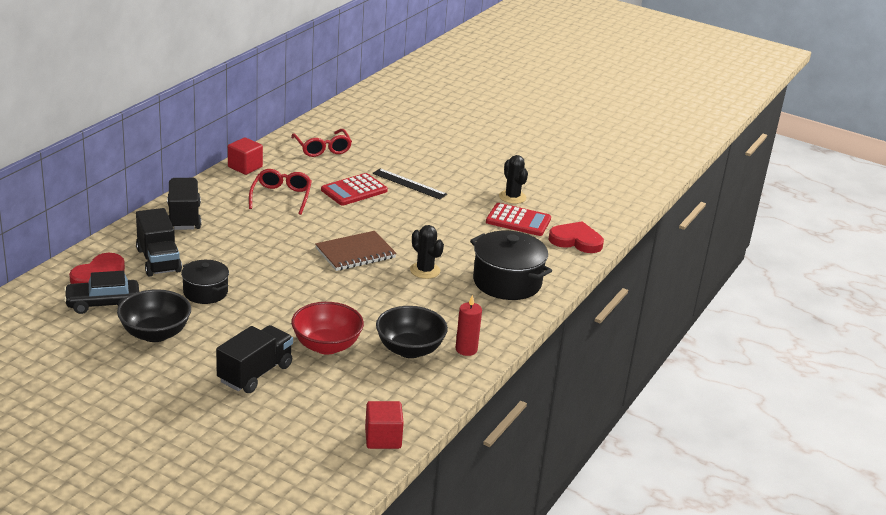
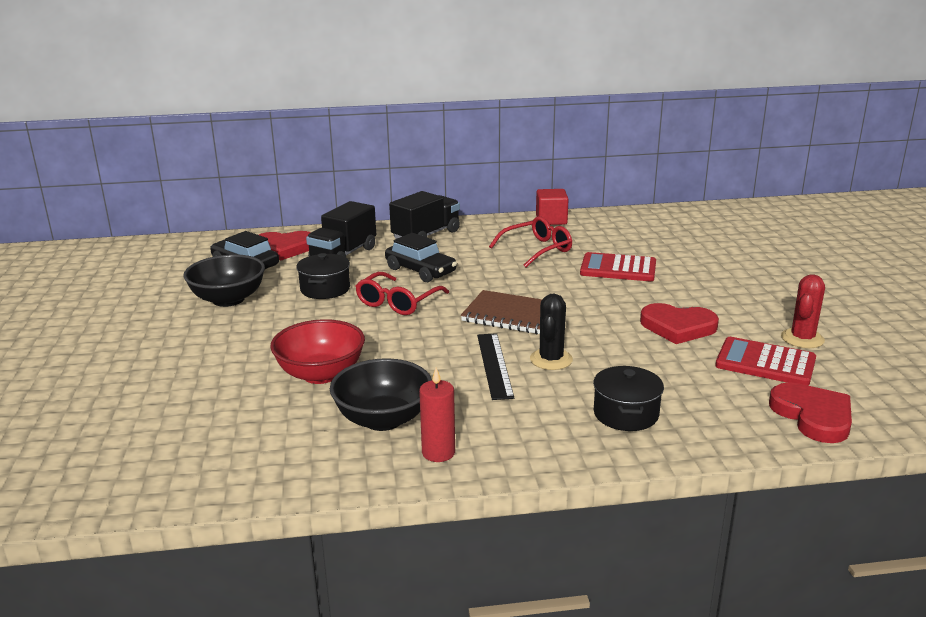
camera: 55 degrees right, 5 degrees down
(239, 248) = (421, 271): none -> black car
(255, 373) = (222, 363): black truck -> none
(322, 149) = (653, 229): red glasses -> red glasses (397, 302)
(383, 438) = (182, 482): red cube -> none
(409, 184) = (691, 283): black ruler -> black ruler (494, 365)
(449, 218) = (678, 327): none -> red heart
(507, 282) = (626, 414): black pot -> black pot, size x0.61
(512, 197) = (802, 339): black cactus -> red cactus
(518, 220) = (765, 363): red calculator -> red calculator turned 135 degrees clockwise

